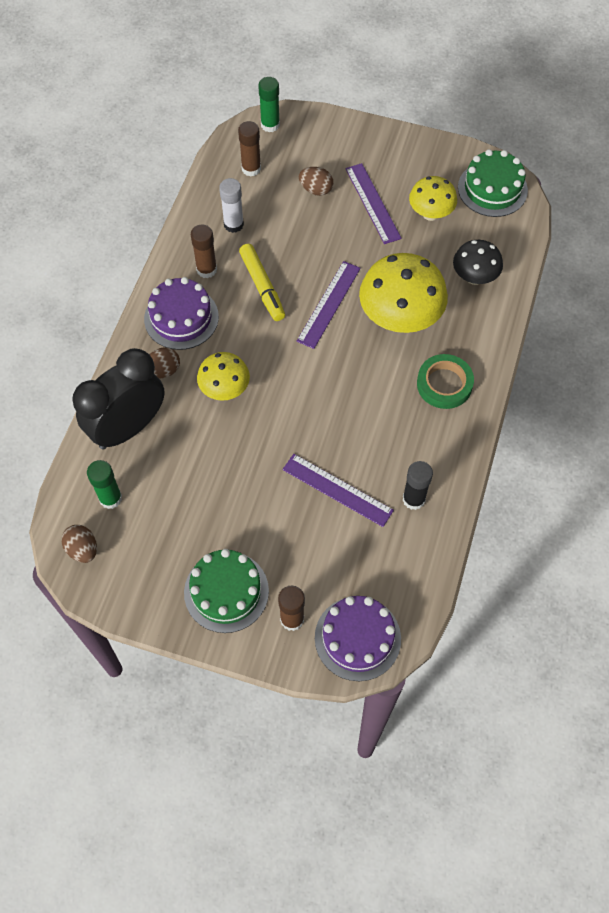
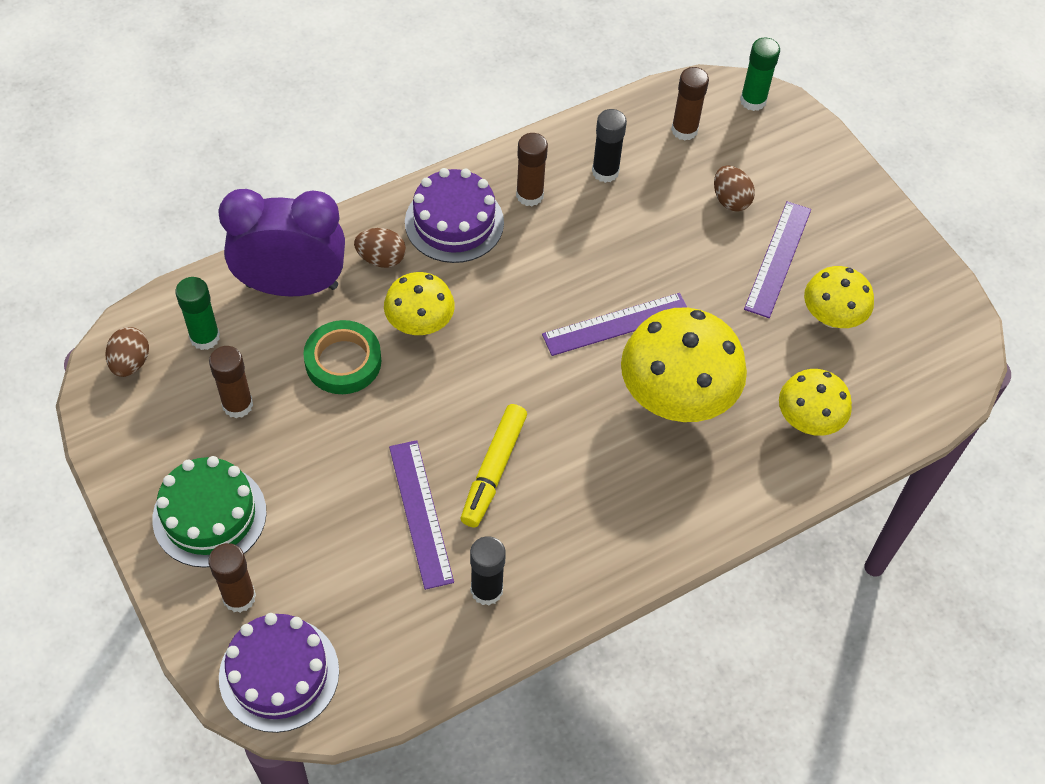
camera: 40 degrees right, 5 degrees down
(128, 427) = (292, 285): black clock -> purple clock
(173, 519) = (237, 405): none -> brown glue stick
(233, 224) = (605, 171): white glue stick -> black glue stick
(262, 286) = (567, 254): yellow marker -> yellow marker (494, 470)
(444, 384) = (649, 503): green tape -> green tape (343, 361)
(474, 277) = (808, 420): black mushroom -> yellow mushroom
(492, 189) = (934, 344): green cake -> none

